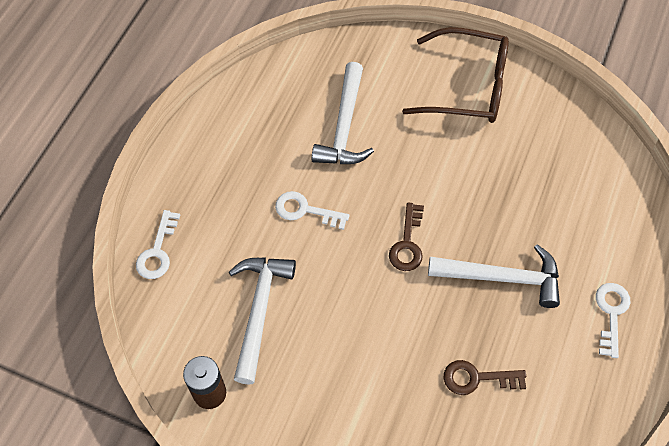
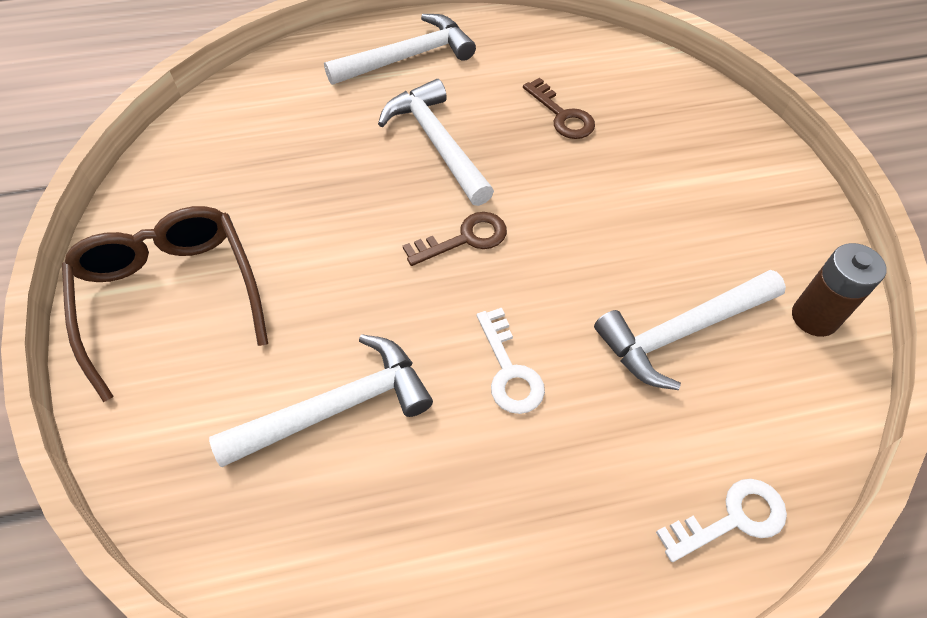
camera: 125 degrees left, 5 degrees down
(611, 313) = (408, 57): white key -> white hammer

